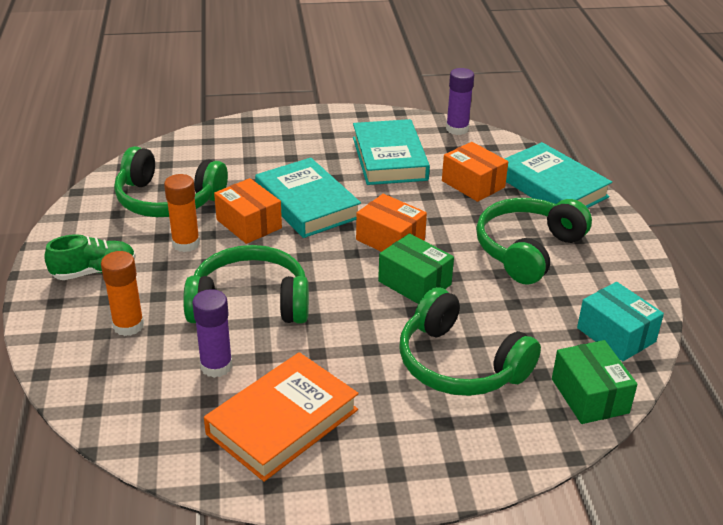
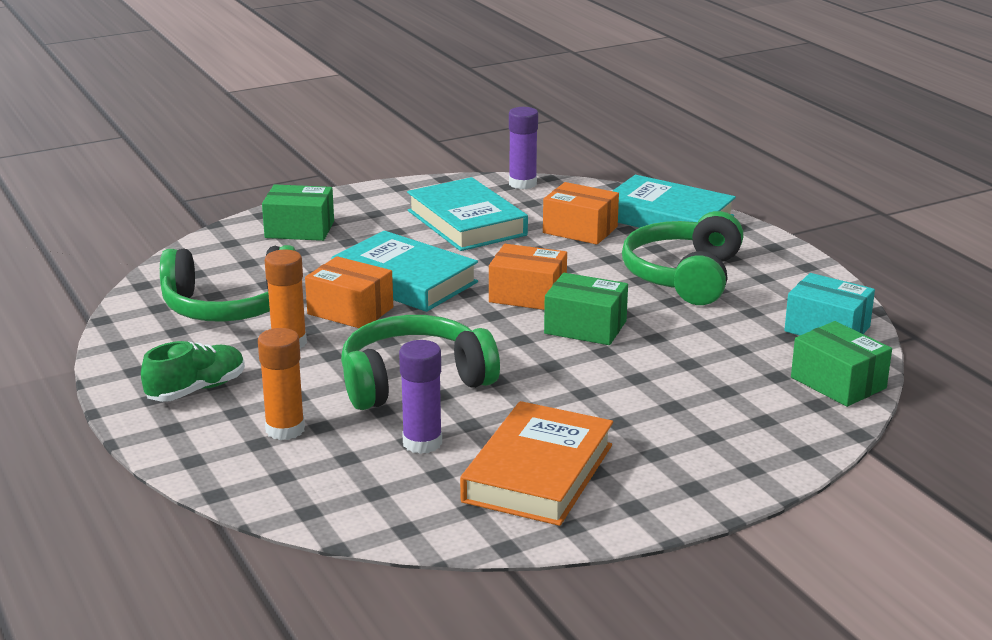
camera: 20 degrees left, 10 degrees down
(263, 139) = (299, 229): none -> green box
(459, 364) = (688, 385): green headphones -> none

